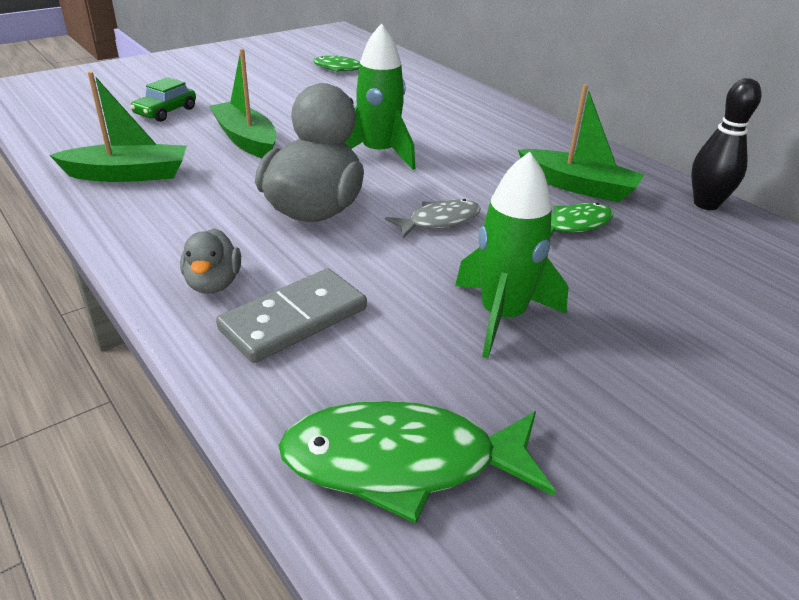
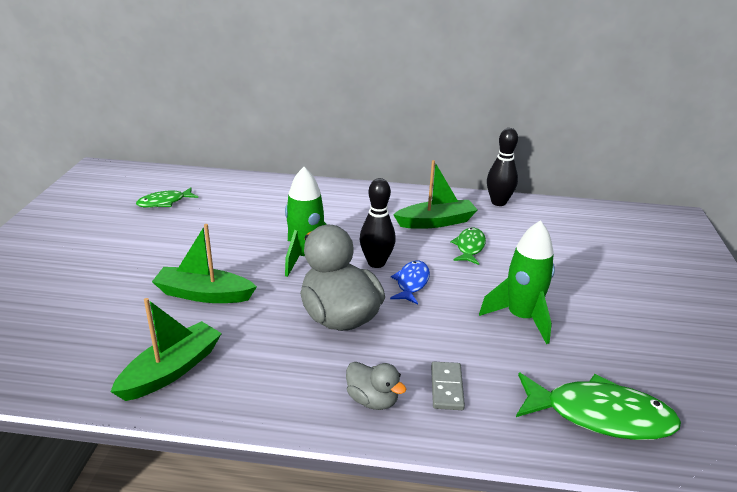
camera: 45 degrees left, 5 degrees down
(165, 112) = (94, 305): green car -> none
(293, 319) = (446, 388): grey domino -> grey domino, size x0.62
(402, 462) = (600, 415): green fish -> green fish turned 120 degrees counterclockwise
(436, 188) = (376, 263): none -> black bowling pin
(439, 221) = (411, 283): grey fish -> blue fish

